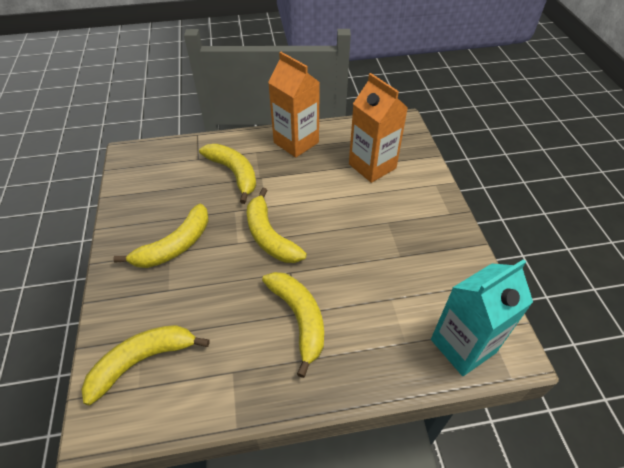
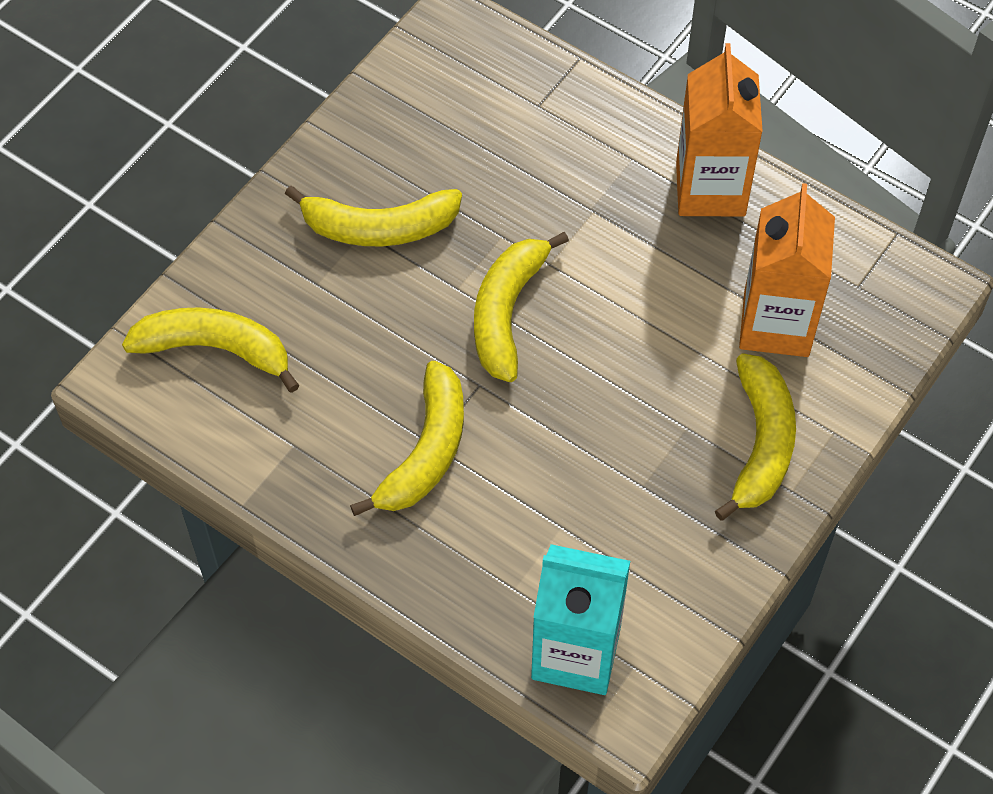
camera: 45 degrees right, 10 degrees up
(234, 173) = (562, 173): yellow banana -> yellow banana (761, 443)

